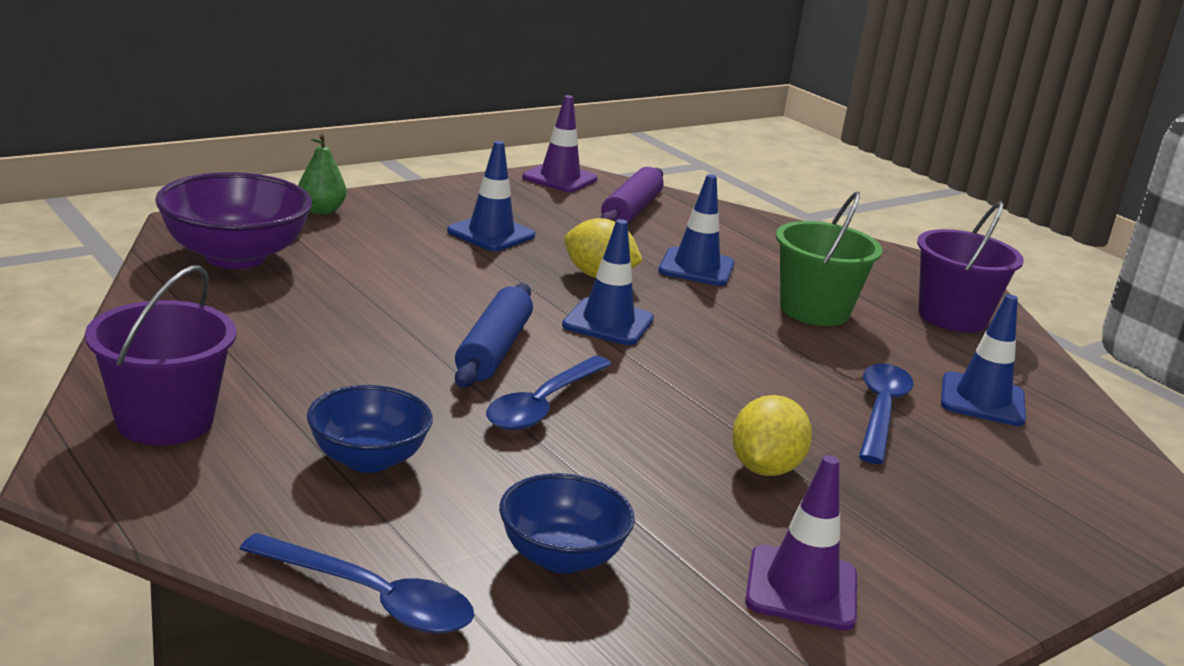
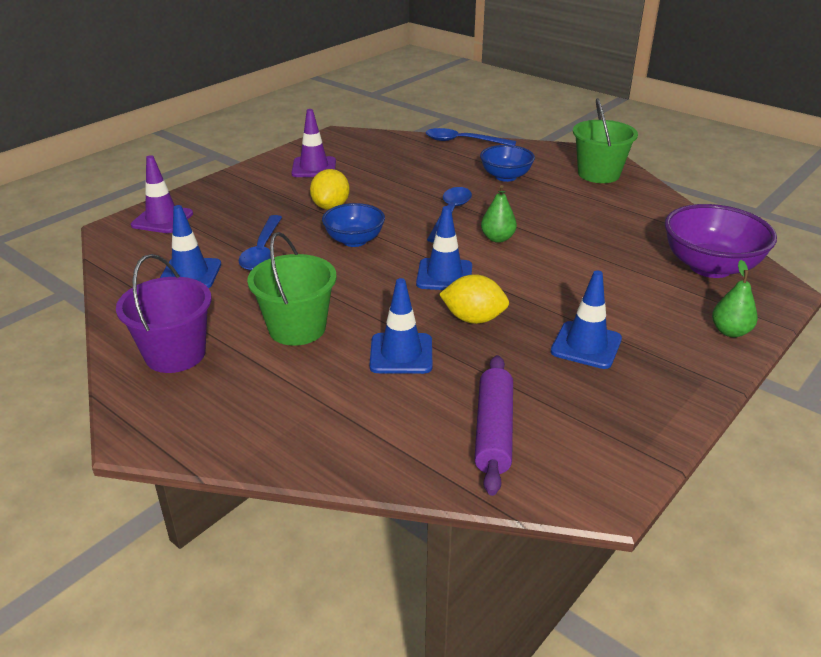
camera: 170 degrees right, 10 degrees up
(165, 421) = (598, 174): purple bucket -> green bucket
(494, 350) = (497, 238): blue rolling pin -> green pear
(560, 178) = (603, 476): purple traffic cone -> purple traffic cone (162, 219)
(561, 557) = (408, 161): blue bowl -> blue bowl (354, 240)

